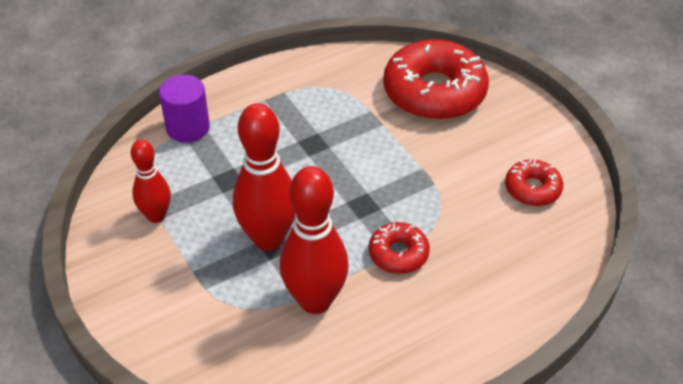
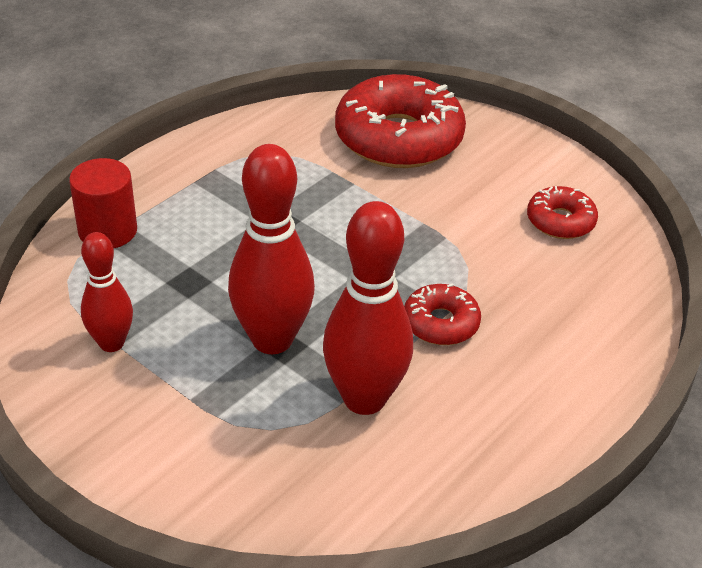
camera: 20 degrees left, 5 degrees down
(188, 128) = (107, 231): purple cylinder -> red cylinder

